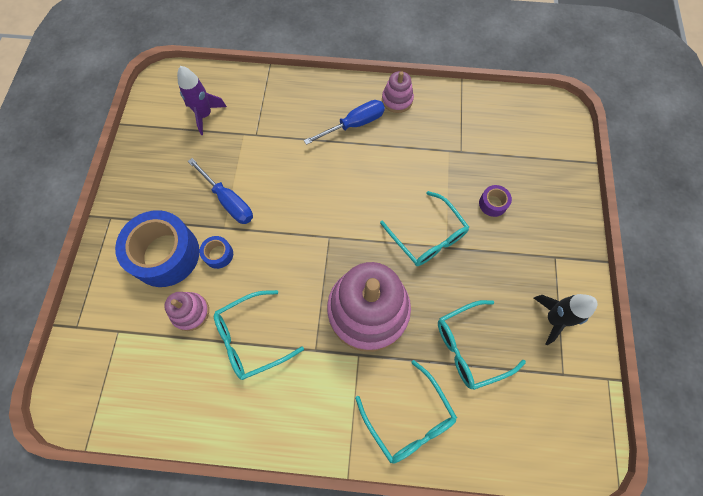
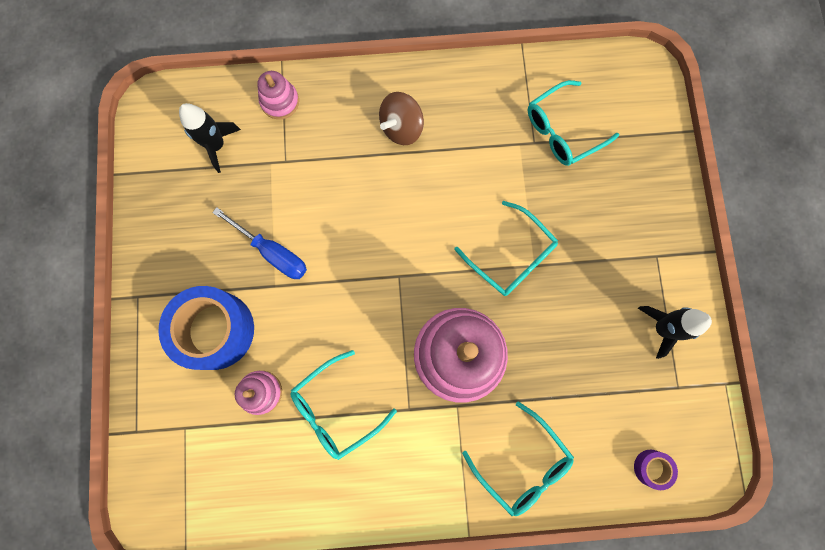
camera: 10 degrees left, 10 degrees up
(205, 115) = (216, 145): purple rocket -> black rocket
(218, 254) = (276, 319): blue tape -> none
(354, 124) = (401, 128): blue screwdriver -> brown spinning top
(397, 100) = (447, 86): pink stacking toy -> pink stacking toy (280, 101)
(470, 347) = (576, 376): turquoise glasses -> turquoise glasses (562, 130)
(493, 204) = (579, 203): purple tape -> purple tape (651, 468)

